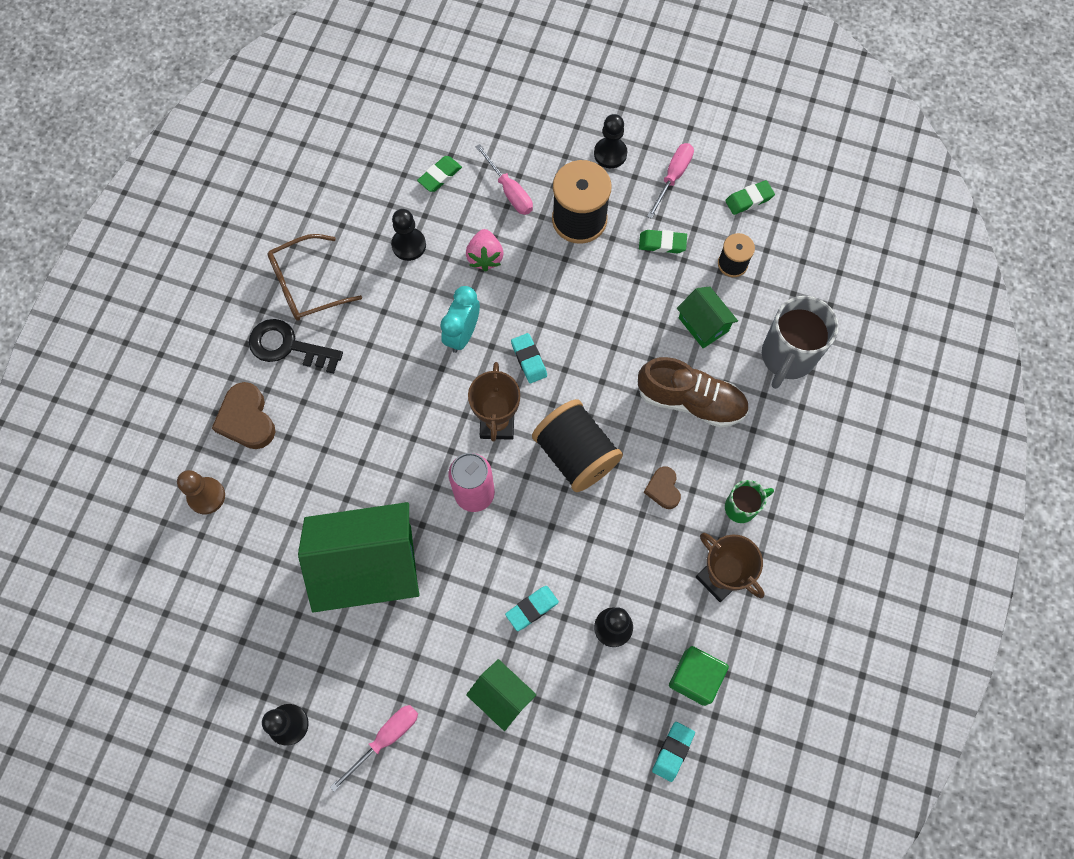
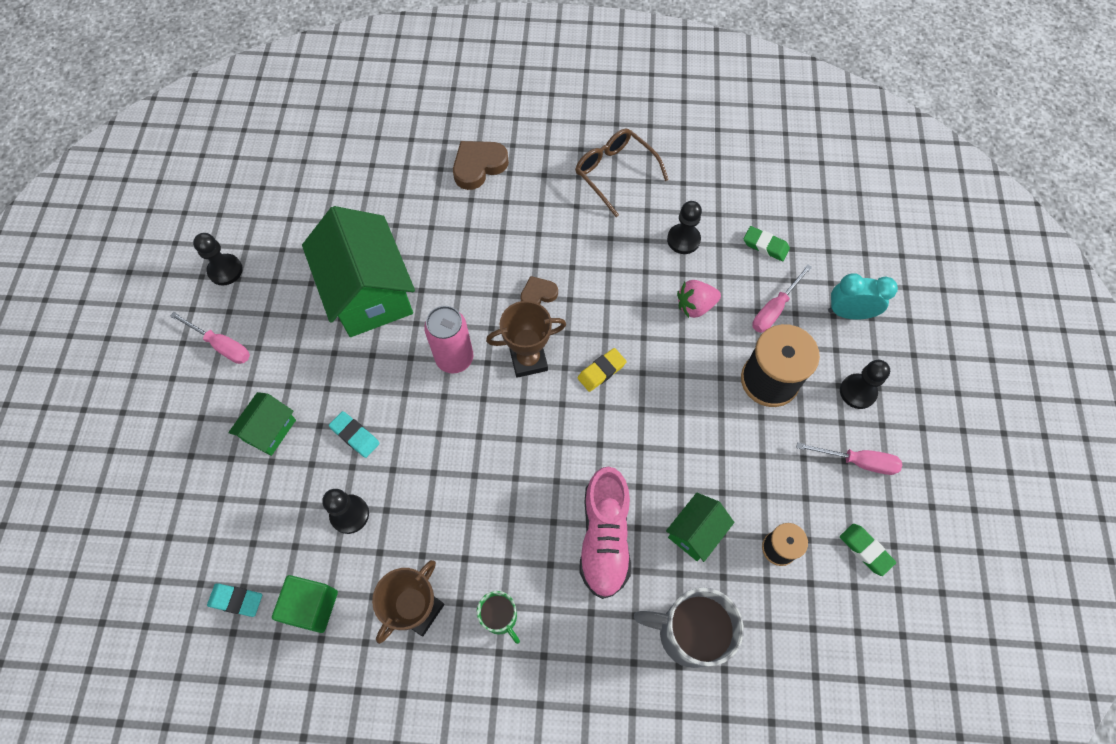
camera: 75 degrees right, 5 degrees down
(206, 496) = (405, 158): brown pawn -> none
(288, 346) = (553, 176): black key -> none
(462, 334) = (609, 307): turquoise clock -> turquoise clock (849, 313)
(529, 359) = (601, 371): turquoise eraser -> yellow eraser
(575, 454) = (516, 438): black spool -> none
(662, 243) = (774, 468): green eraser -> none
(663, 489) = (501, 531): brown heart -> brown heart (538, 294)
(691, 401) = (604, 538): brown shoe -> pink shoe

